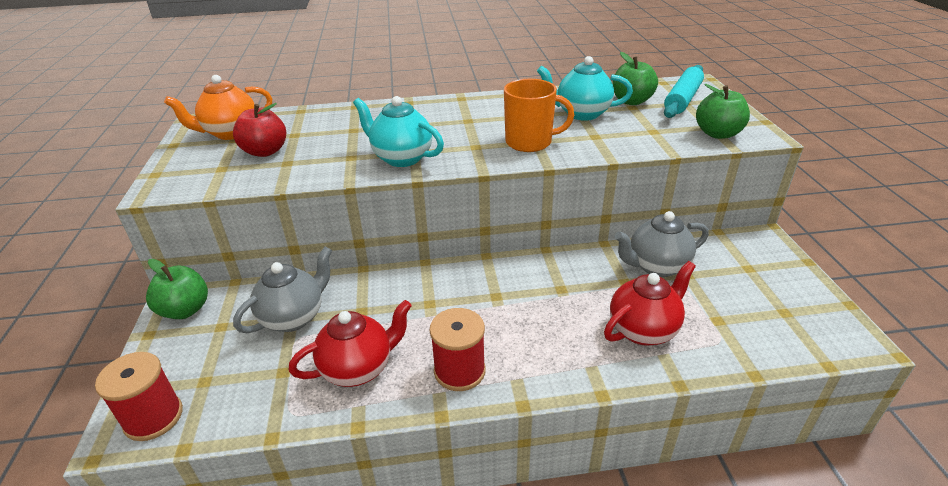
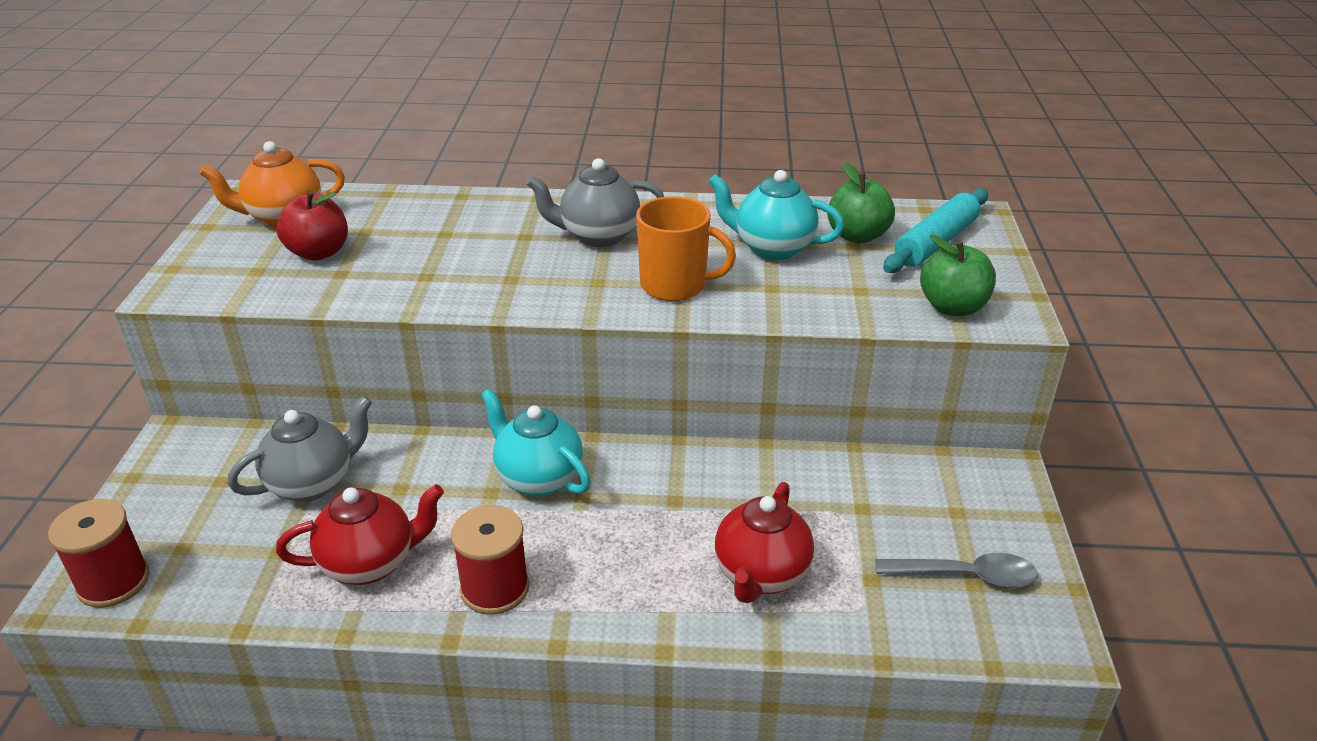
camera: 10 degrees right, 0 degrees up
(185, 310) = (183, 452): green apple -> none
(401, 158) = (490, 286): turquoise teapot -> turquoise teapot (538, 478)
(643, 330) = (761, 575): red teapot -> red teapot turned 135 degrees clockwise
(656, 266) = (823, 489): grey teapot -> grey teapot (598, 236)
(777, 308) = (966, 575): none -> grey spoon

